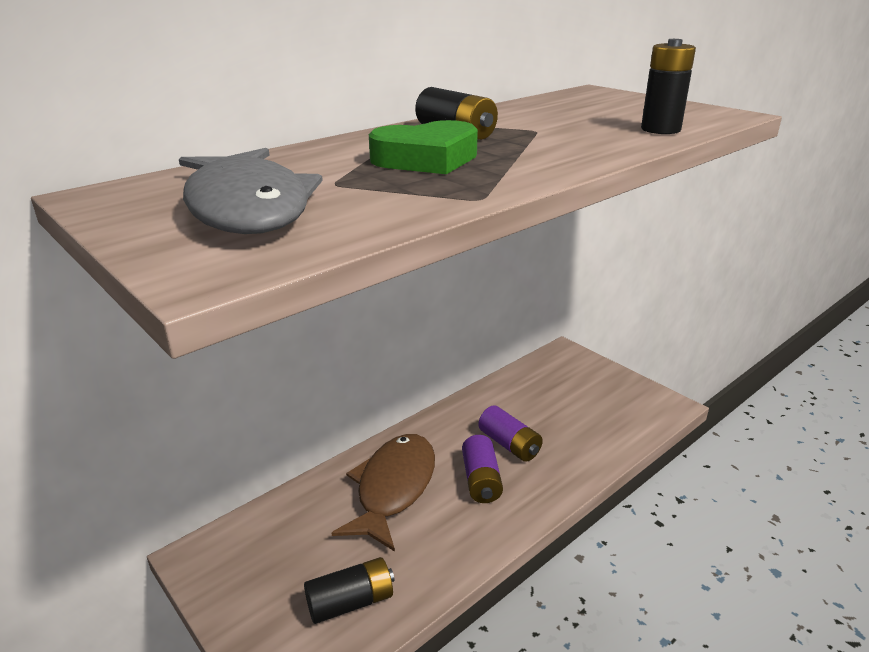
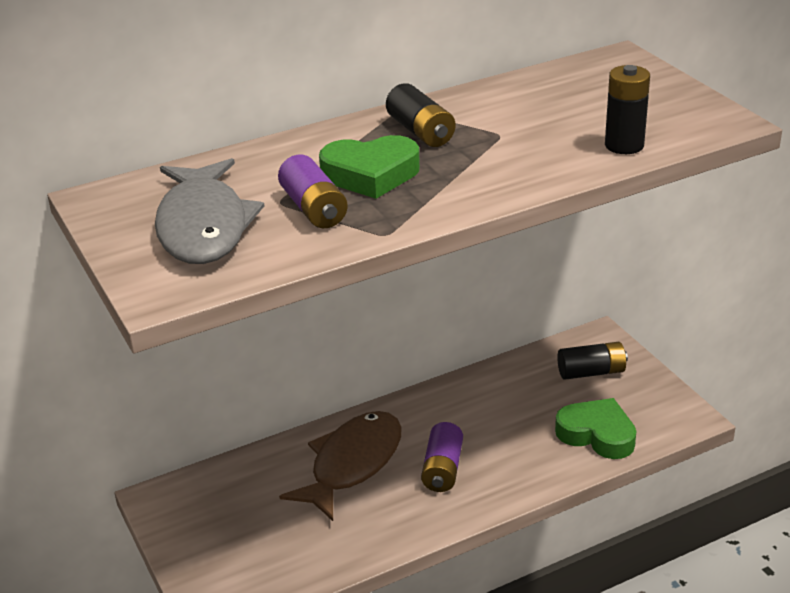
camera: 15 degrees right, 5 degrees up
(350, 602) = (283, 557): black battery -> black battery (591, 372)
(509, 444) = (487, 437): purple battery -> purple battery (314, 209)
(602, 429) = (597, 434): none -> green heart

